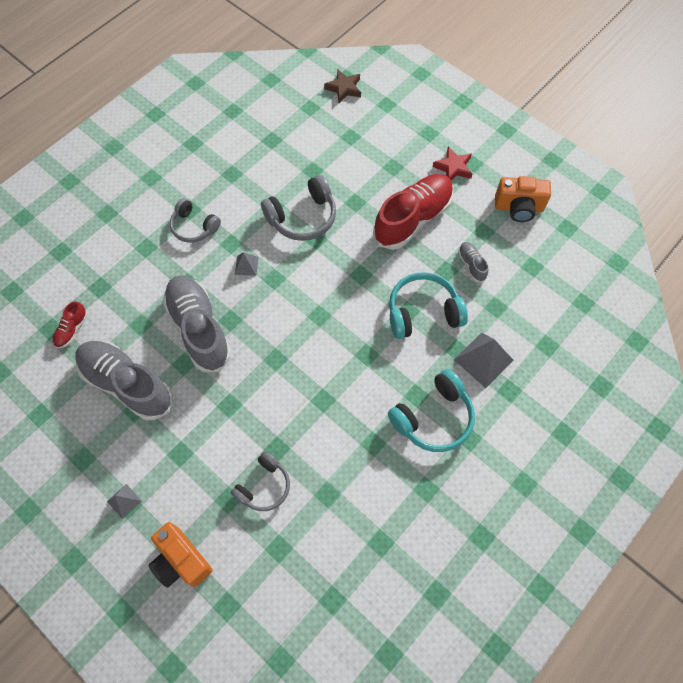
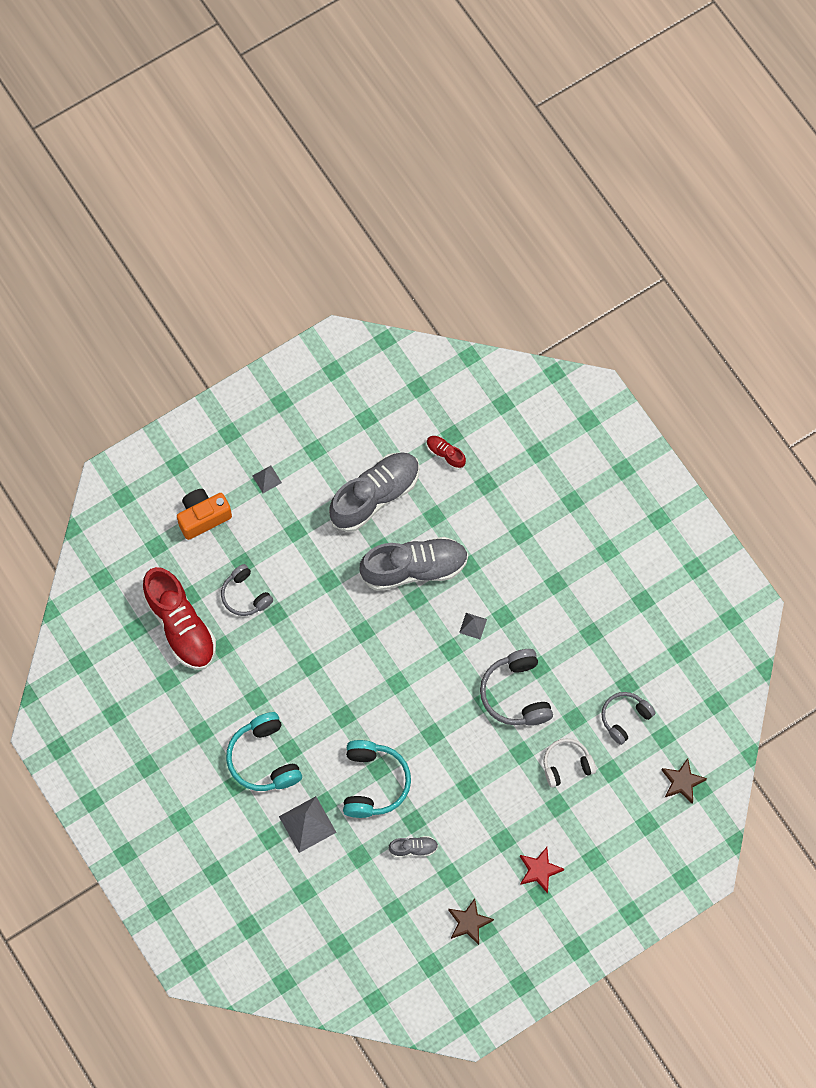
camera: 105 degrees right, 5 degrees up
(194, 227) = (533, 583): grey headphones -> grey headphones (625, 718)
(355, 167) = (566, 765): none -> white headphones
(413, 219) = (484, 806): red shoe -> red shoe (180, 625)
(518, 208) = (469, 922): orange camera -> brown star

